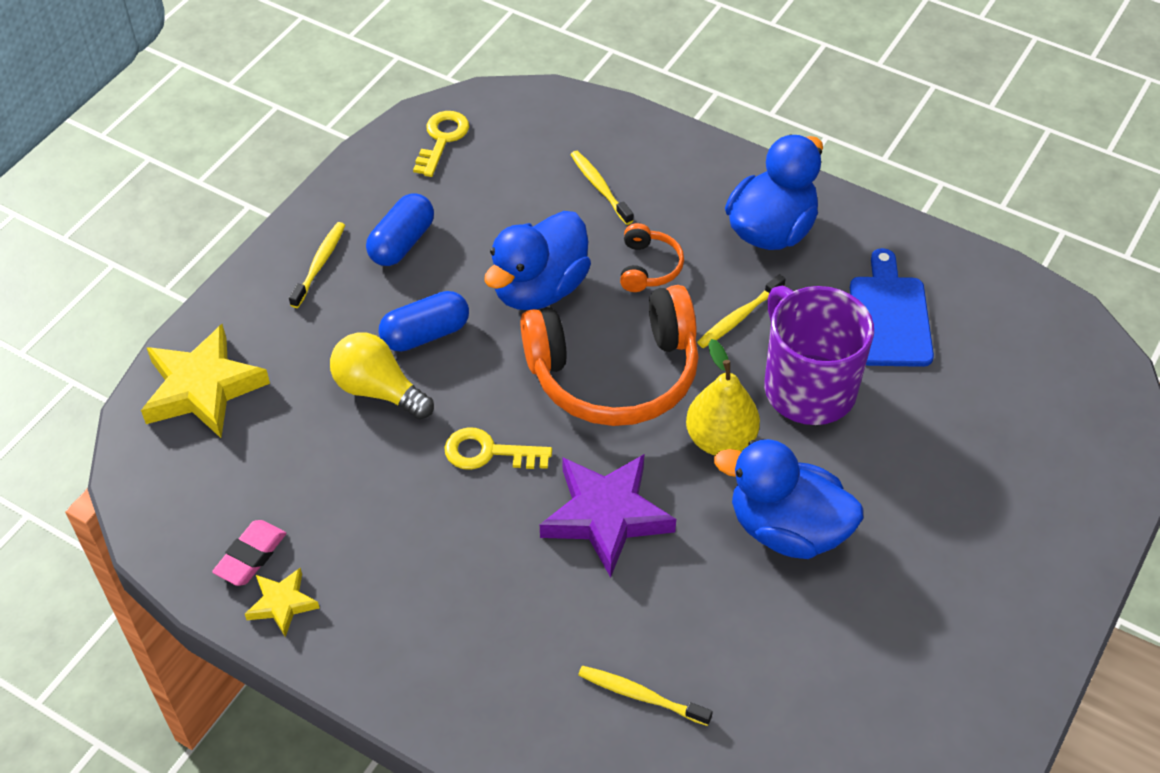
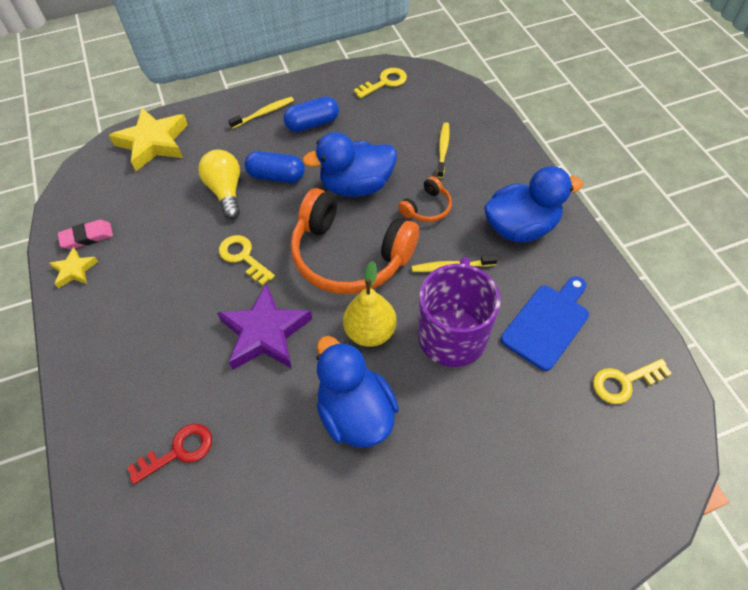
camera: 40 degrees right, 5 degrees up
(640, 695) = (178, 451): yellow toothbrush -> red key
(1008, 328) = (624, 382): none -> yellow key

